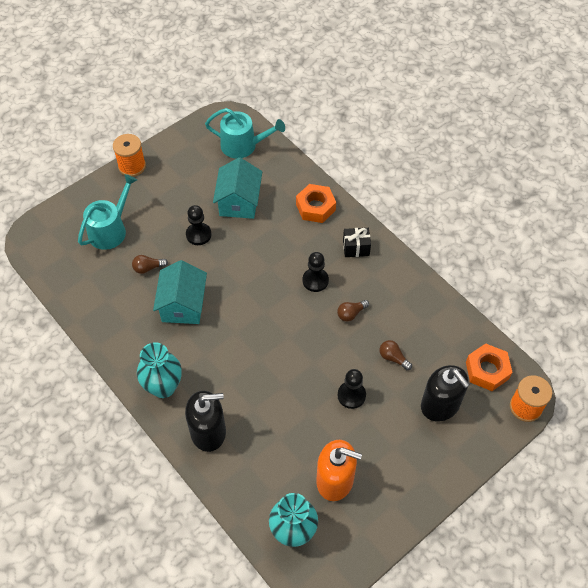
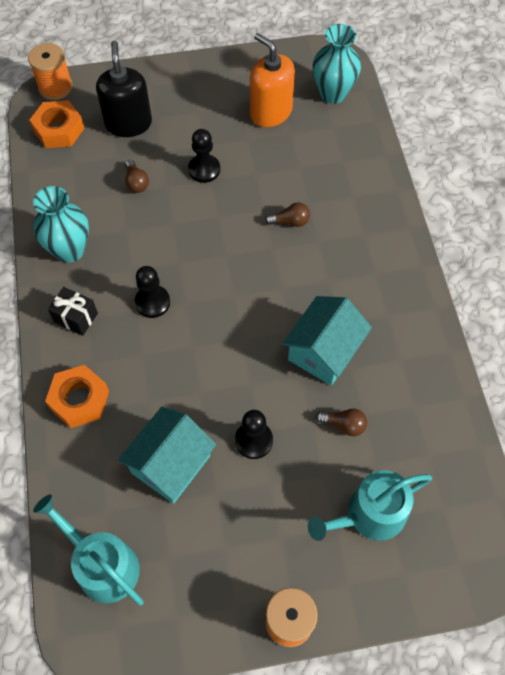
camera: 150 degrees left, 5 degrees up
(163, 387) = (391, 268): turquoise vase -> turquoise vase (70, 250)
(208, 432) = (366, 203): black soap dispenser -> none
(351, 314) = (142, 245): brown light bulb -> brown light bulb (290, 221)

